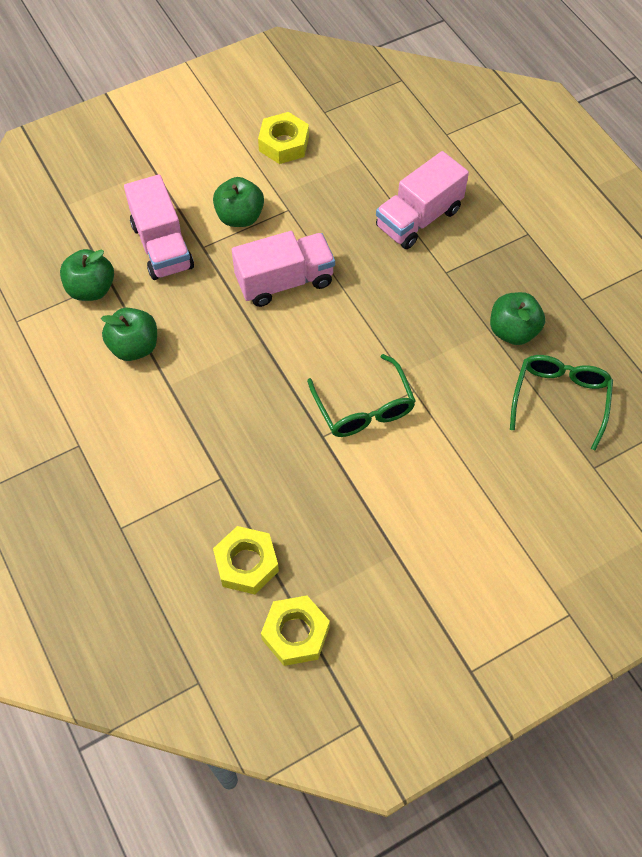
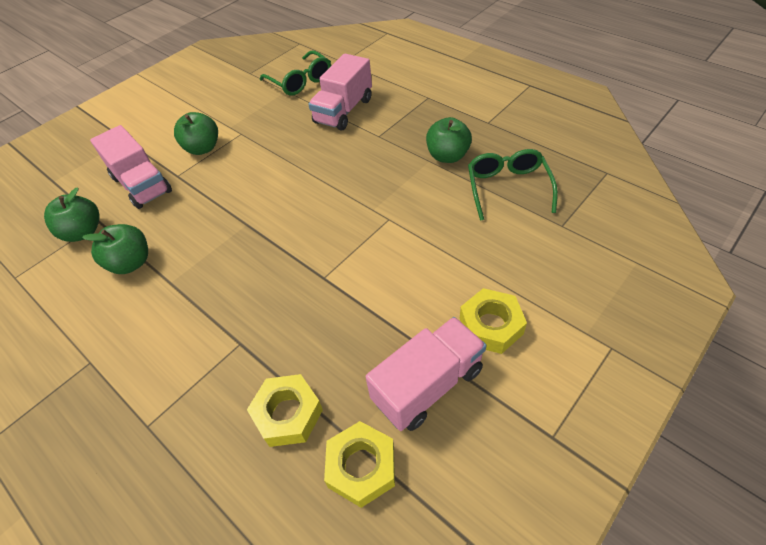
camera: 15 degrees left, 10 degrees down
(284, 144) = (225, 97): yellow nut -> yellow nut (491, 326)
(284, 281) = (252, 178): pink truck -> pink truck (427, 385)
(364, 408) = (352, 244): green glasses -> green glasses (301, 81)

